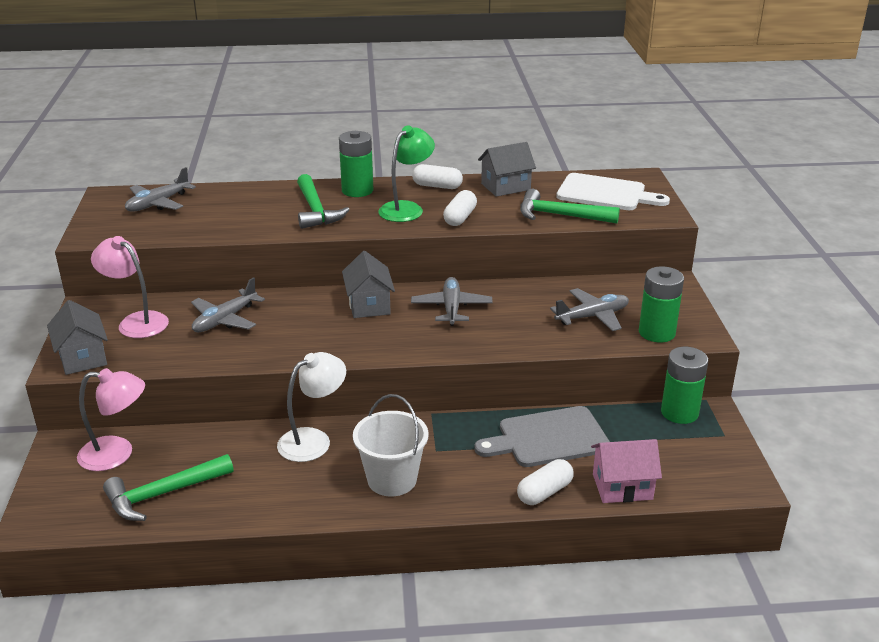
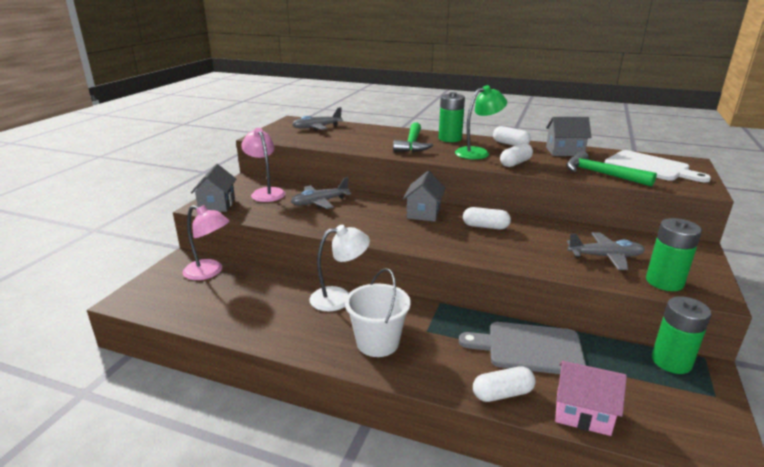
camera: 25 degrees right, 5 degrees down
(163, 494) = (215, 305): green hammer -> none
(451, 308) = (485, 227): grey plane -> white capsule

